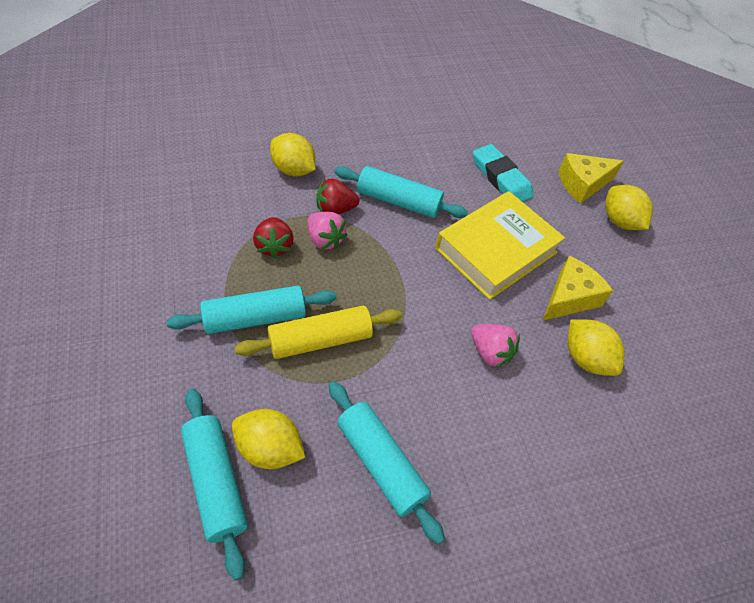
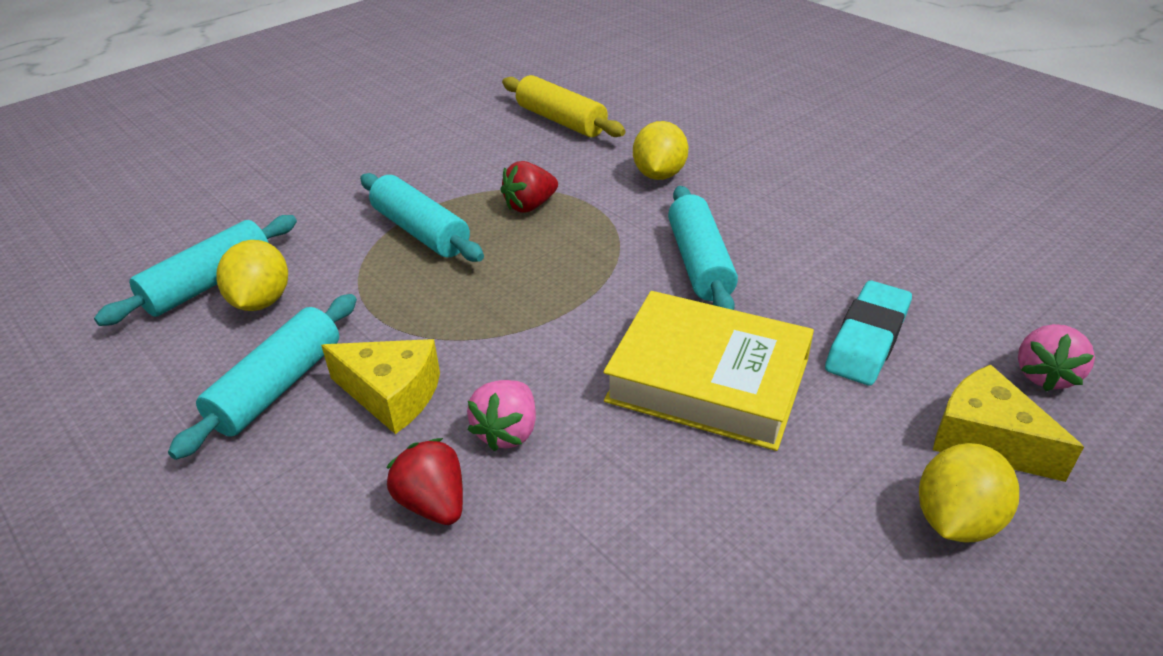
camera: 70 degrees right, 15 degrees down
(320, 340) = (422, 283): yellow rolling pin -> yellow rolling pin (561, 121)
(325, 240) = (573, 233): pink strawberry -> pink strawberry (1044, 375)
(335, 209) = (629, 223): red strawberry -> red strawberry (433, 503)
(569, 298) = (691, 494): yellow cheese -> yellow cheese (392, 395)
(586, 358) = (578, 551): yellow lemon -> none

